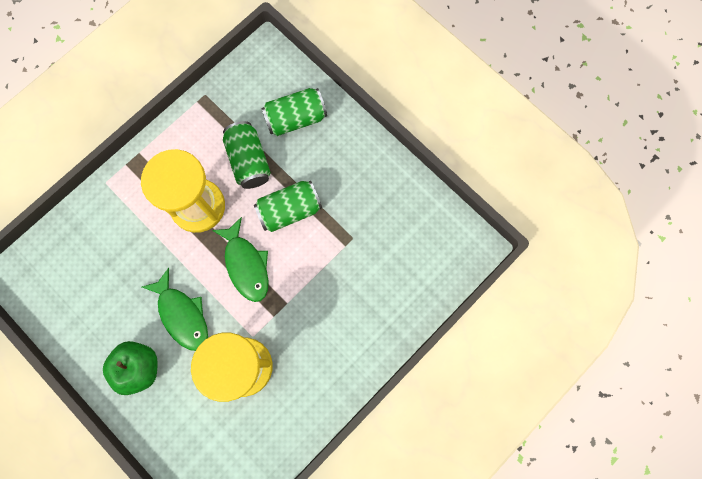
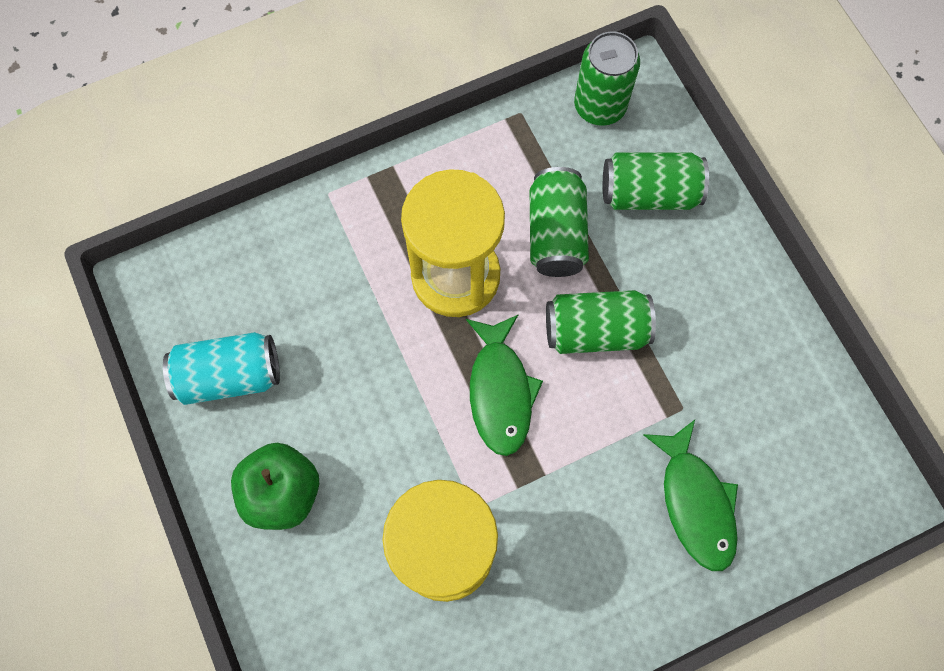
camera: 20 degrees right, 5 degrees down
(84, 312) = (229, 375): none -> turquoise can
(182, 315) = (376, 434): green fish -> green fish (695, 503)
(250, 75) = (600, 106): none -> green can

